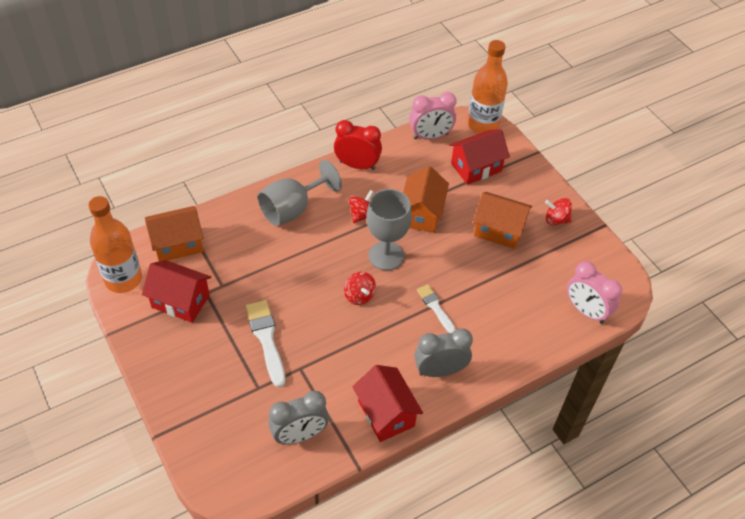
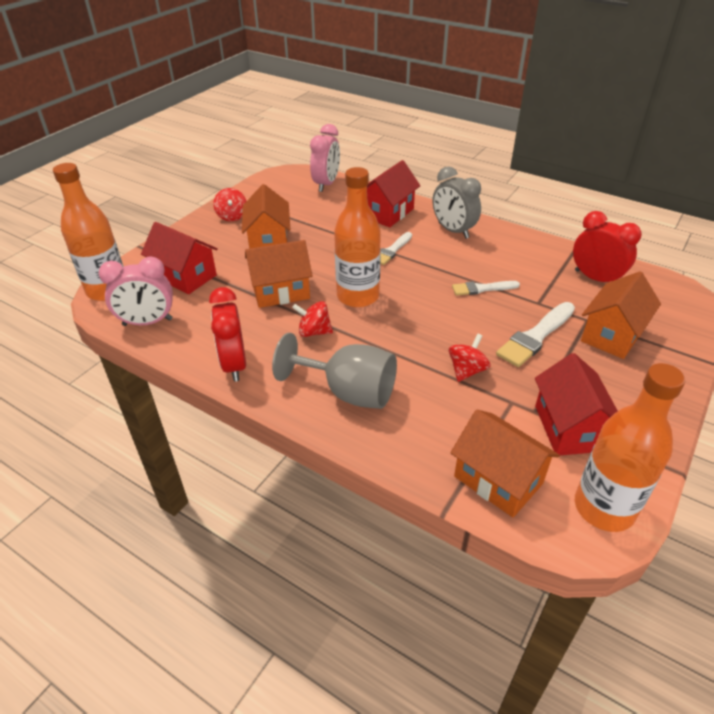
camera: 115 degrees left, 10 degrees down
(231, 391) = (612, 335): none -> orange house
(300, 435) = (596, 278): grey clock -> red clock
(343, 340) = (482, 288): none -> white brush
(359, 296) = (423, 296): red spinning top -> red spinning top (467, 370)
(386, 256) = (358, 296): grey goblet -> orange bottle
(386, 413) = (522, 243): red house -> red house (387, 213)
(430, 136) = (147, 322): pink clock -> pink clock turned 120 degrees clockwise

